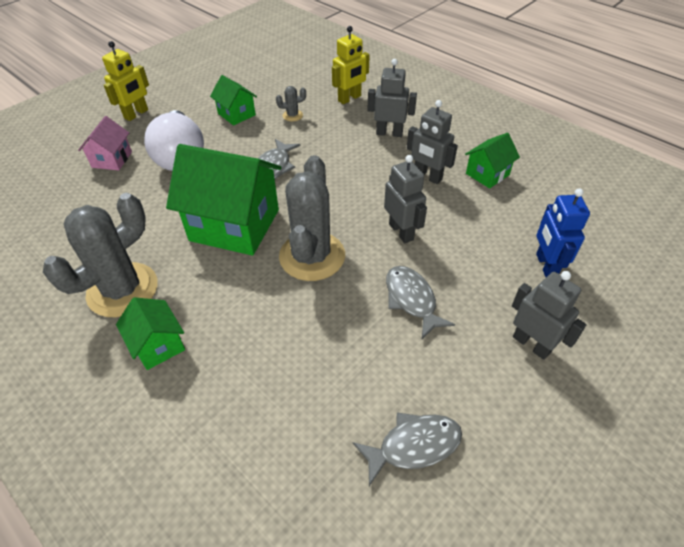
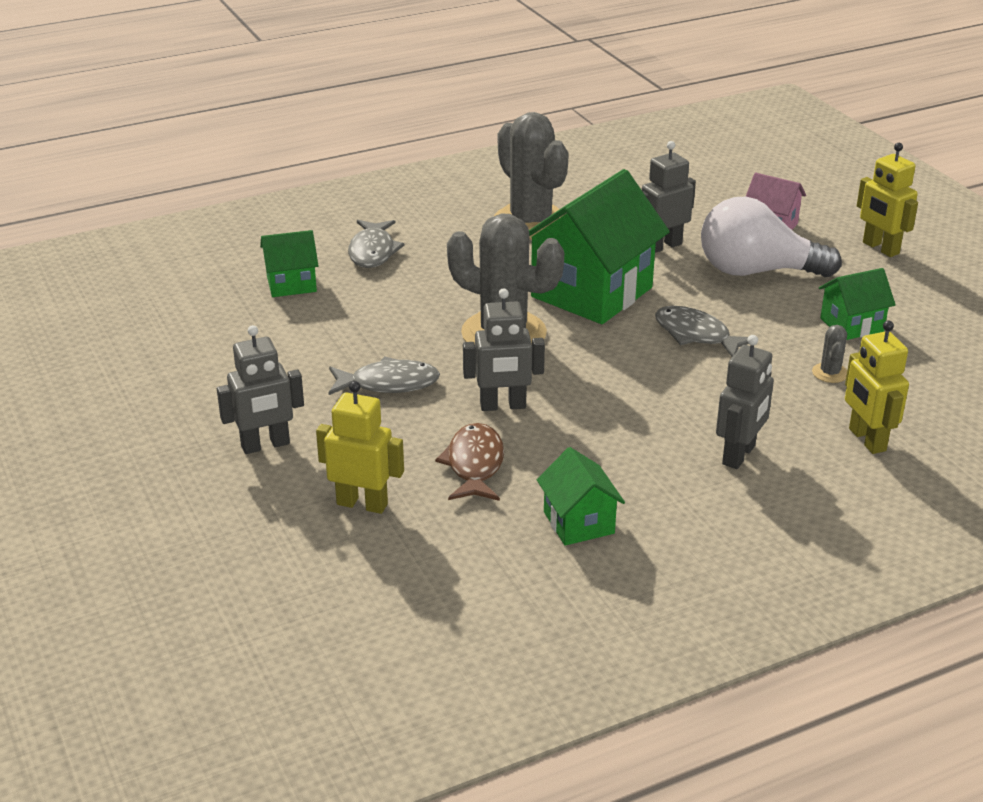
camera: 110 degrees right, 15 degrees down
(158, 345) = (444, 235): green house -> green house (291, 284)
(413, 446) = (229, 340): grey fish -> grey fish (373, 252)
(427, 177) = (604, 460): grey robot -> grey robot (662, 246)
(470, 227) = (474, 465): none -> brown fish
(545, 265) = (362, 504): blue robot -> yellow robot

